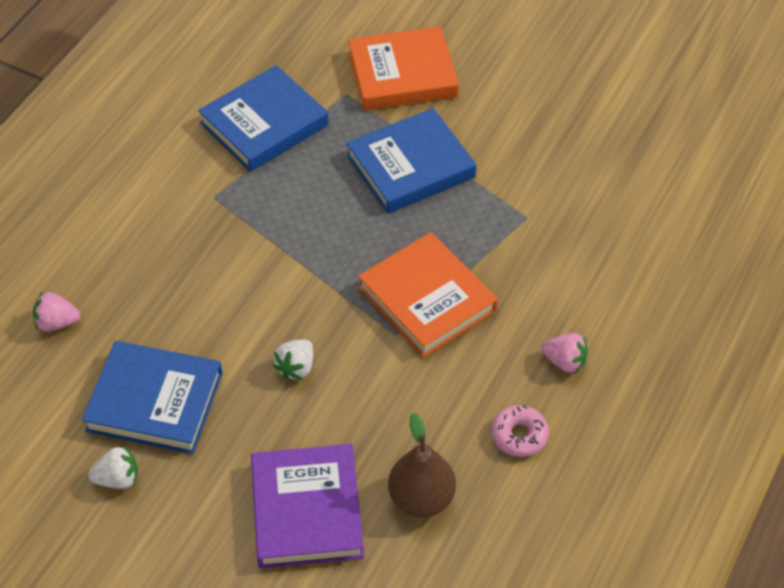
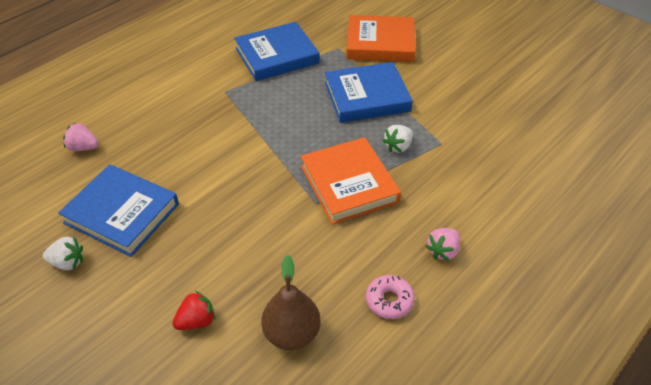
camera: 15 degrees right, 5 degrees down
(296, 368) = (234, 211): white strawberry -> white strawberry (398, 146)
(307, 510) = (196, 321): purple book -> red strawberry
(564, 362) = (443, 251): pink strawberry -> pink strawberry turned 90 degrees clockwise

